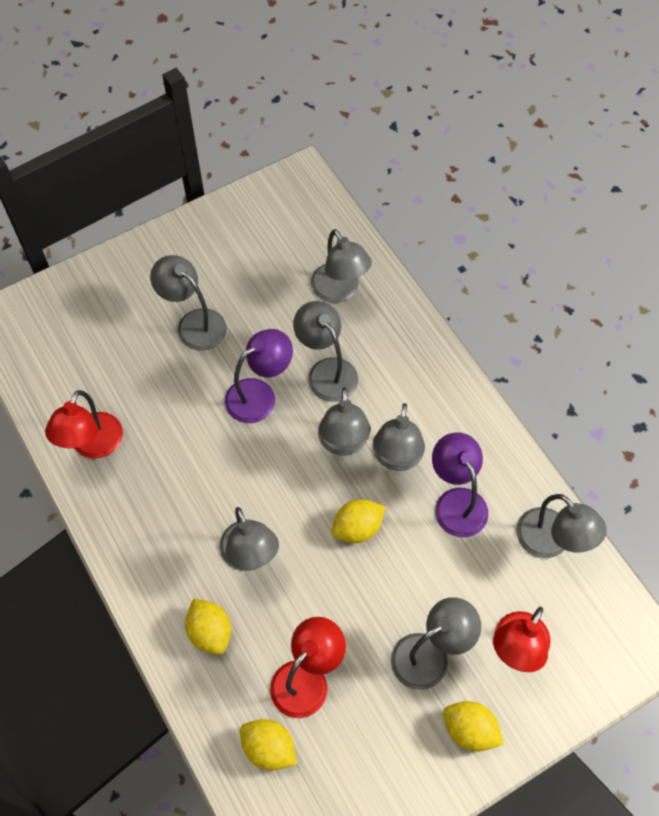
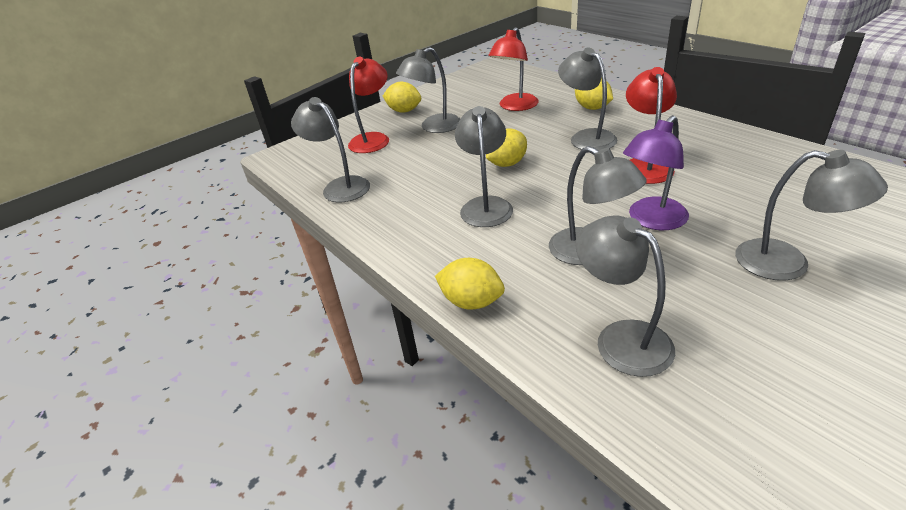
camera: 175 degrees right, 25 degrees down
(93, 446) = (781, 160): red lamp -> red lamp (645, 165)
(269, 748) = (526, 86): yellow lemon -> yellow lemon (471, 302)
(343, 443) = (542, 205): grey lamp -> none
(456, 501) = (424, 191): purple lamp -> none

